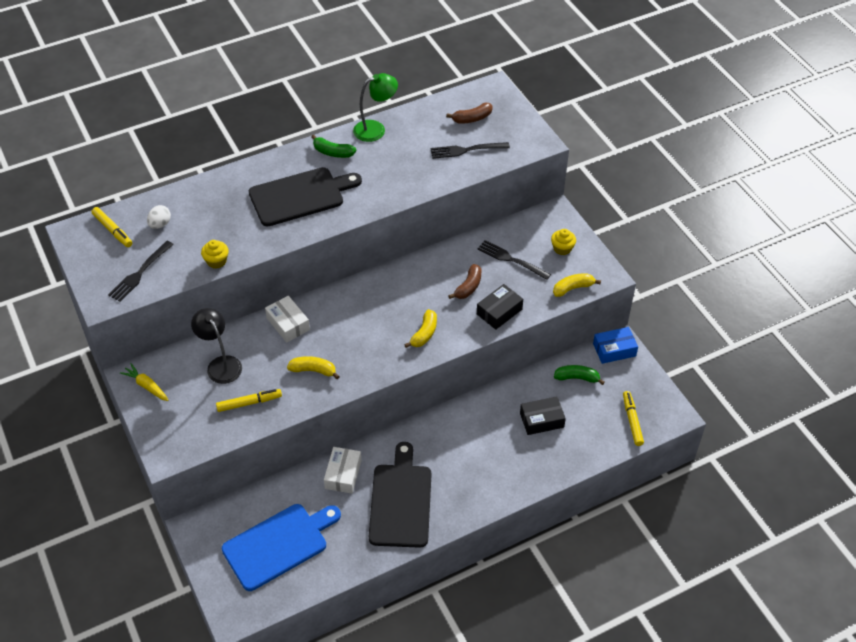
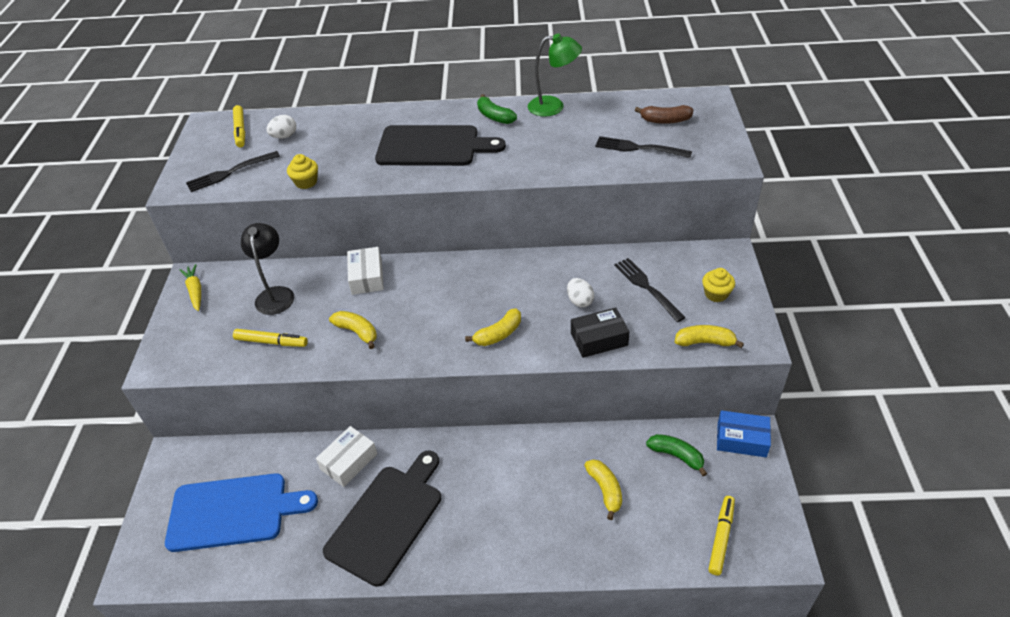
camera: 30 degrees right, 5 degrees down
(468, 287) = (579, 301): brown banana -> white egg
(541, 420) = (605, 490): black box -> yellow banana

